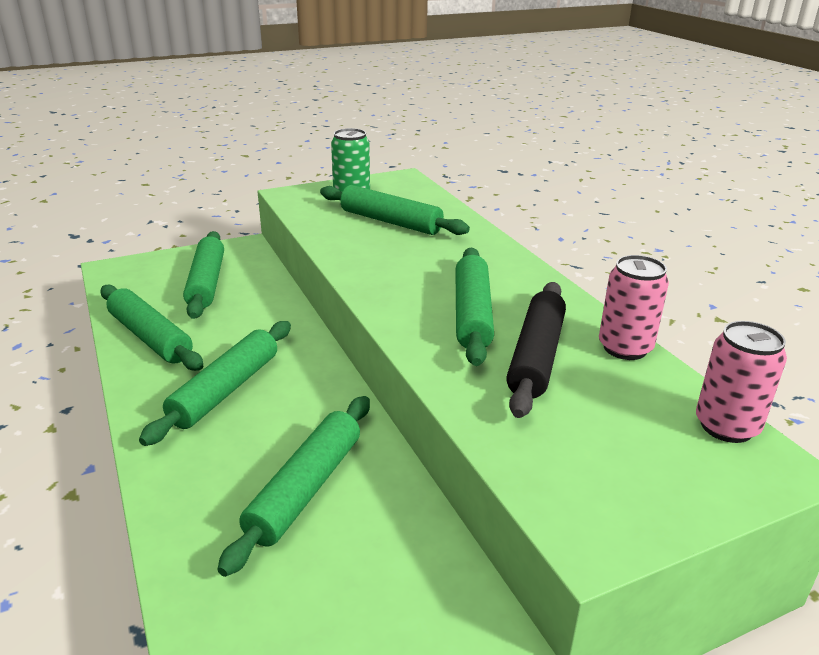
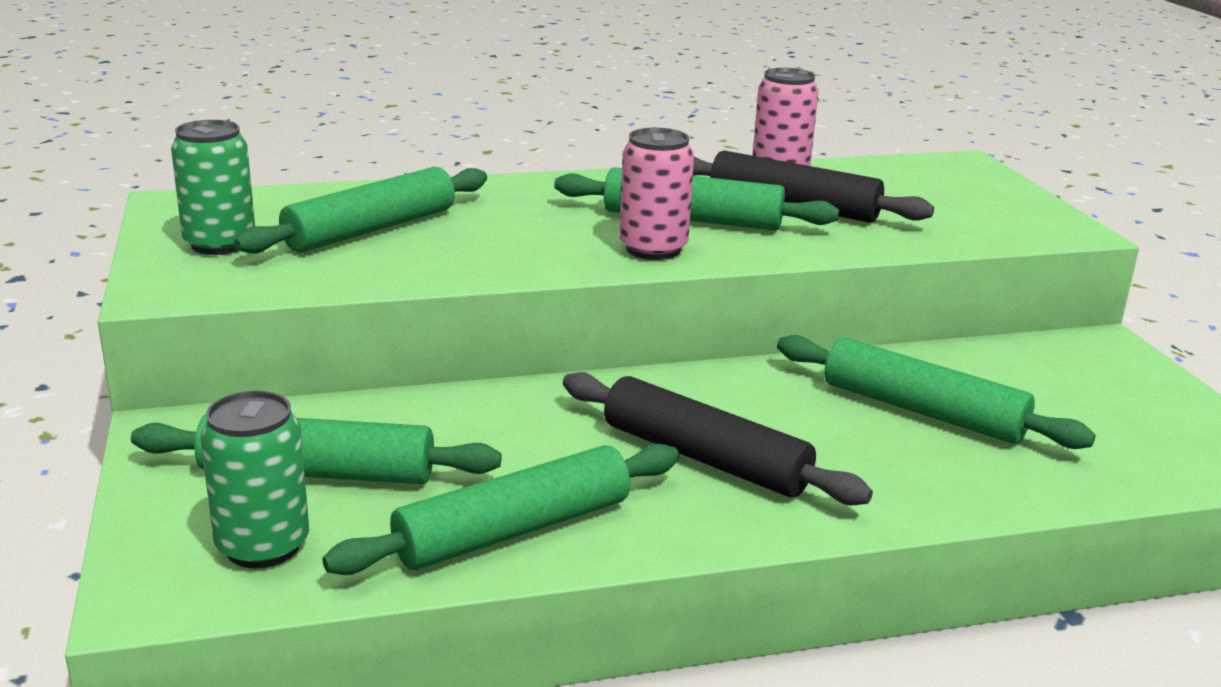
camera: 80 degrees left, 5 degrees down
(144, 282) = (263, 546): none -> green can
(225, 390) = (704, 458): green rolling pin -> black rolling pin
(726, 426) = (912, 165): pink can -> pink can (653, 249)

